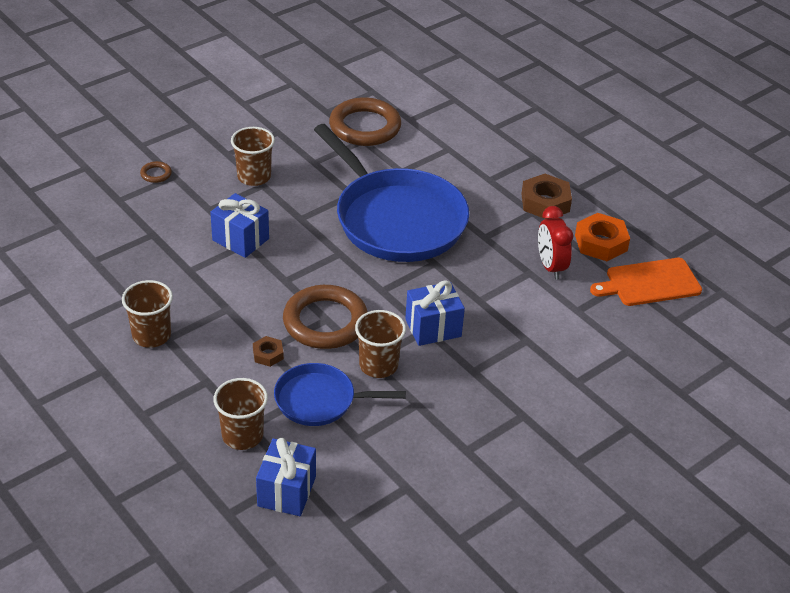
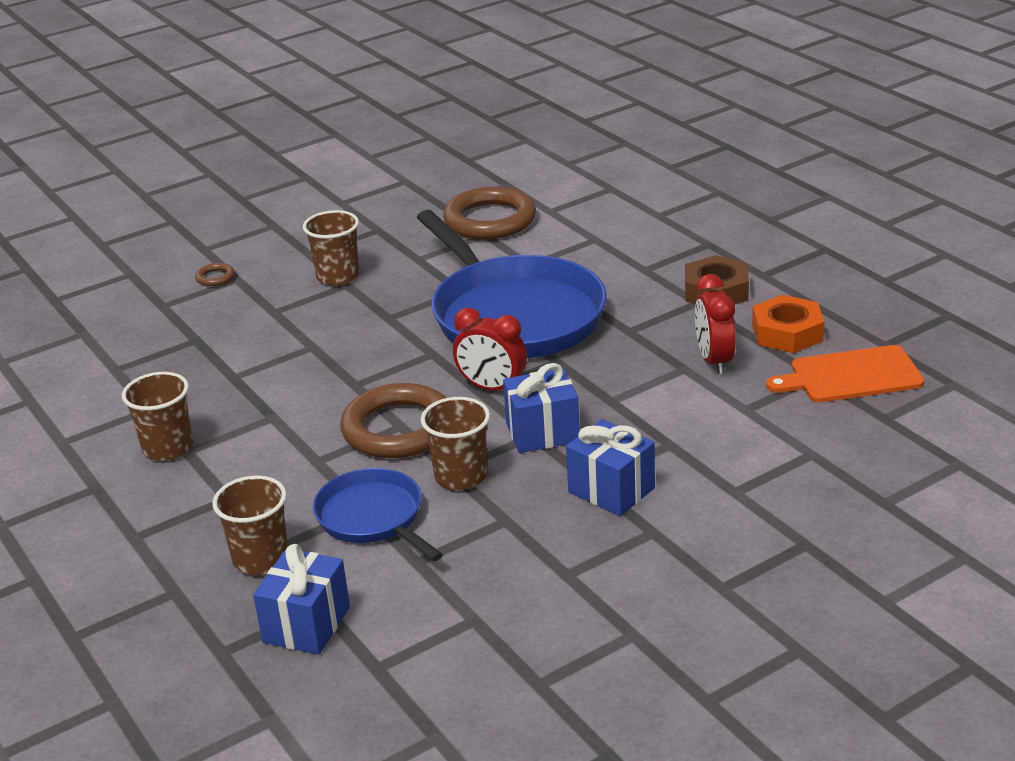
camera: 10 degrees right, 10 degrees down
(240, 239) = (306, 342): blue gift -> blue gift (611, 490)
(268, 354) = (315, 466): brown nut -> none
(319, 400) = (373, 517): blue pan -> blue pan turned 45 degrees clockwise
(390, 287) = (492, 388): none -> red clock

